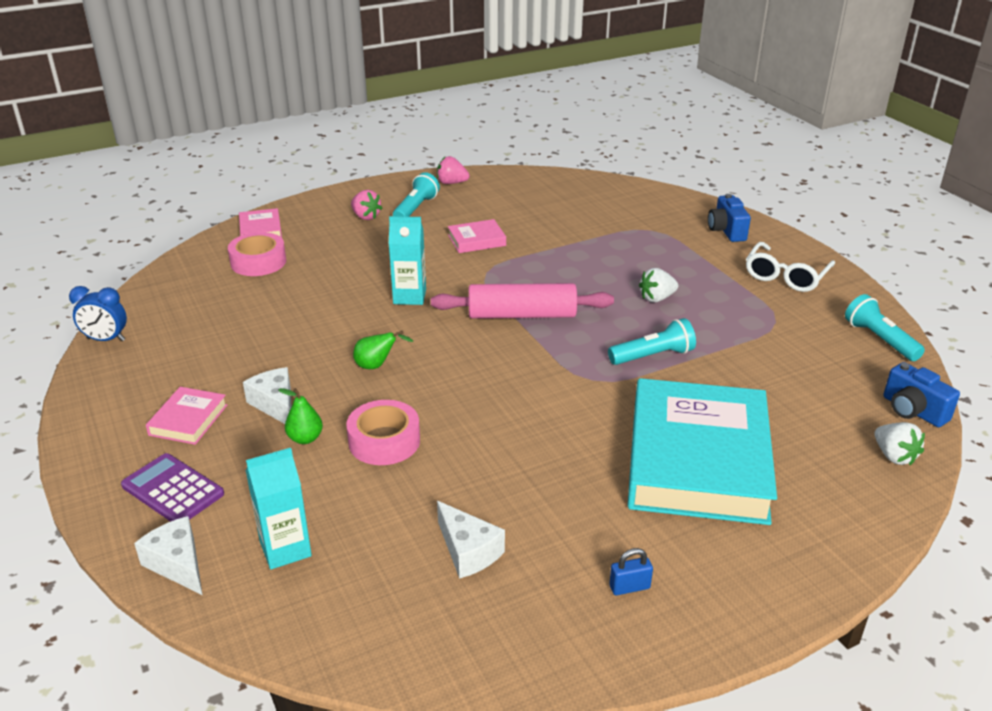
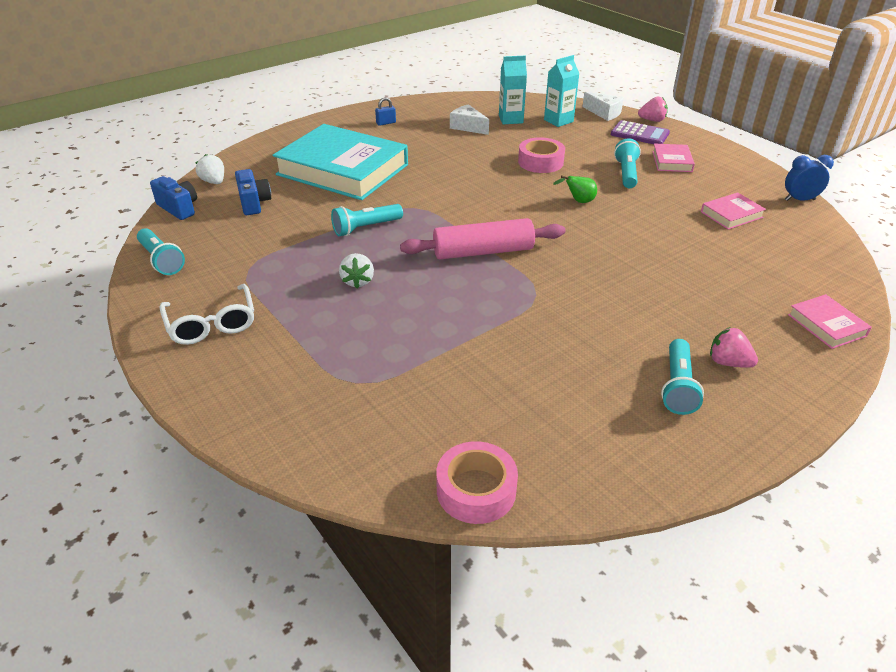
camera: 170 degrees right, 5 degrees up
(258, 262) = (774, 281): pink tape -> pink tape (476, 490)
(275, 404) = (626, 173): white cheese -> turquoise flashlight
(305, 438) = (590, 159): green pear -> none
(409, 296) = (594, 259): turquoise carton -> turquoise carton (510, 119)
(451, 183) = (666, 455): pink strawberry -> pink strawberry (652, 120)
(476, 240) = (568, 338): pink book -> pink book (731, 214)
(656, 298) = (358, 281): white strawberry -> white strawberry turned 120 degrees clockwise
(697, 460) = (342, 170): turquoise book -> turquoise book turned 60 degrees counterclockwise
(726, 231) = (255, 392): blue camera -> blue camera (254, 203)
(786, 276) = (212, 324): white glasses -> white glasses turned 135 degrees clockwise

